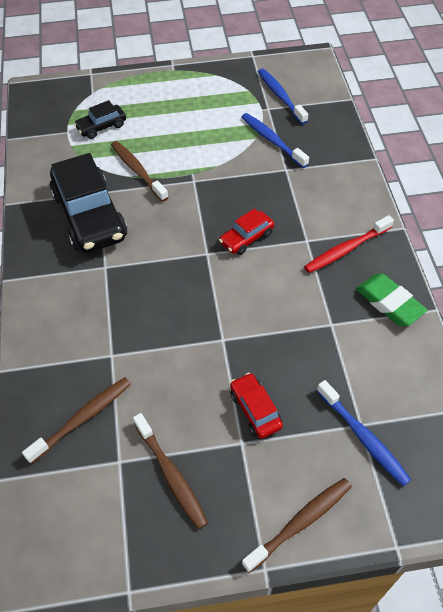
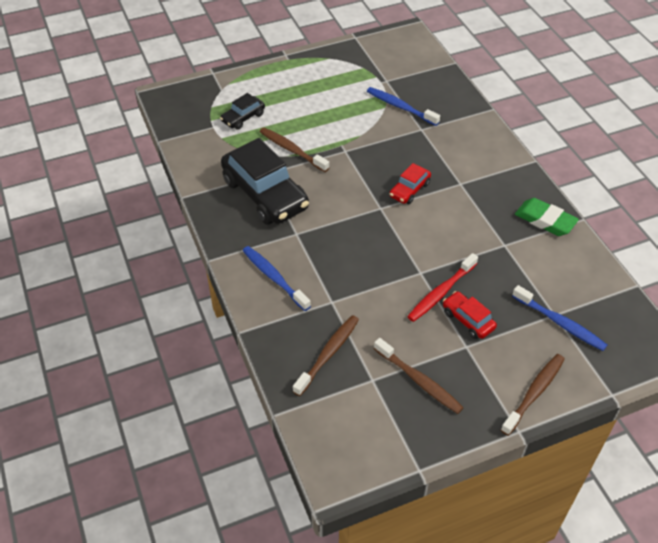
camera: 15 degrees left, 5 degrees down
(280, 96) = (393, 69): blue toothbrush -> blue toothbrush (274, 278)
(346, 249) = (495, 185): red toothbrush -> red toothbrush (441, 292)

